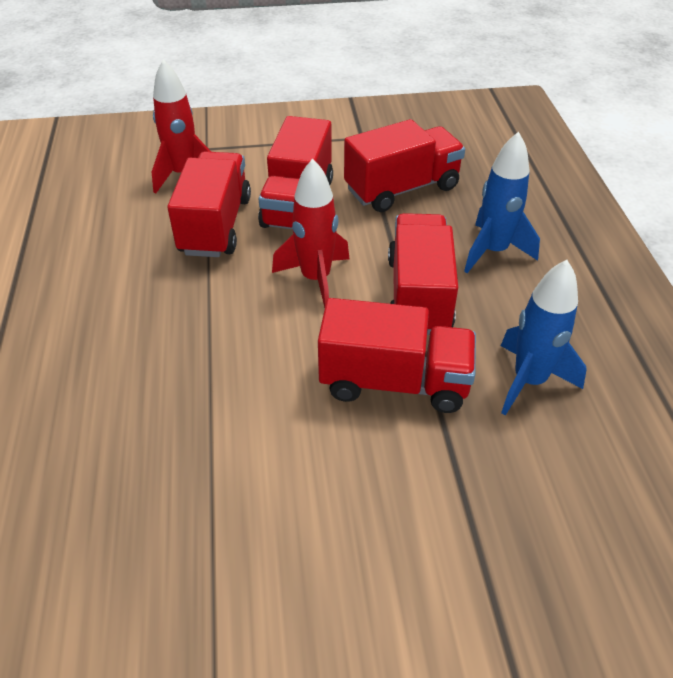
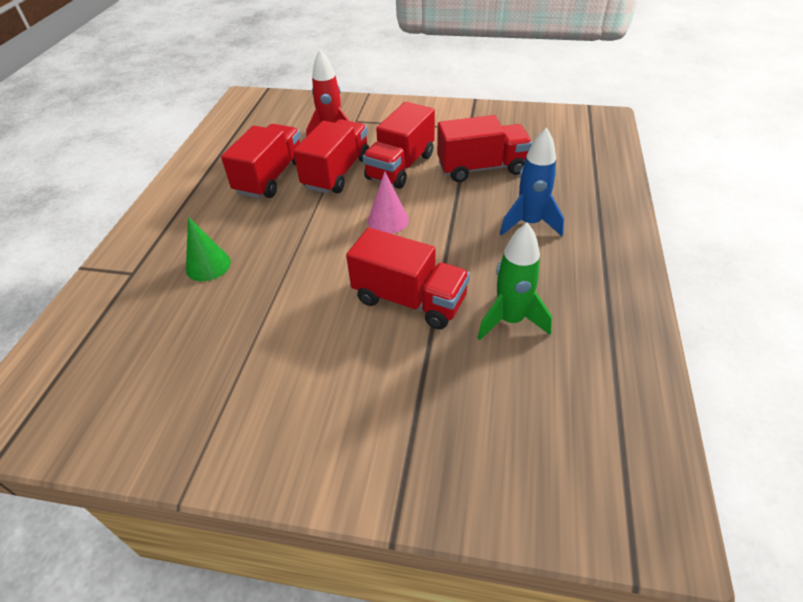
camera: 20 degrees right, 0 degrees up
(91, 393) = (208, 265): none -> green cone
(316, 279) = (388, 220): red rocket -> pink cone
(419, 295) = (457, 244): red truck -> red truck (271, 177)
(529, 381) = (510, 320): blue rocket -> green rocket

